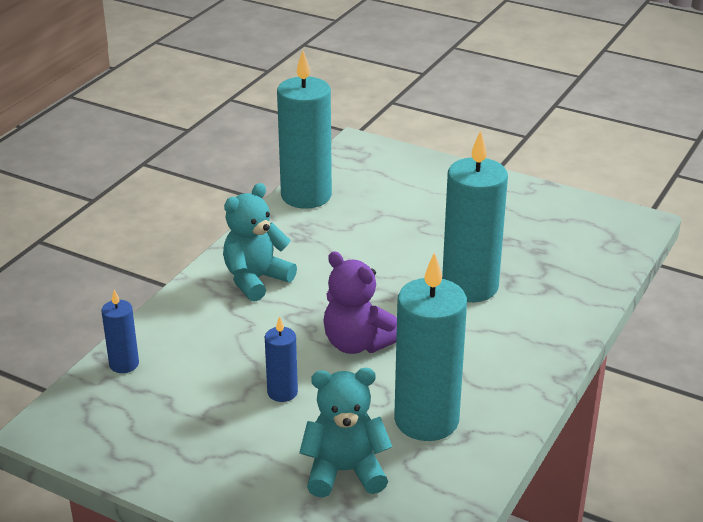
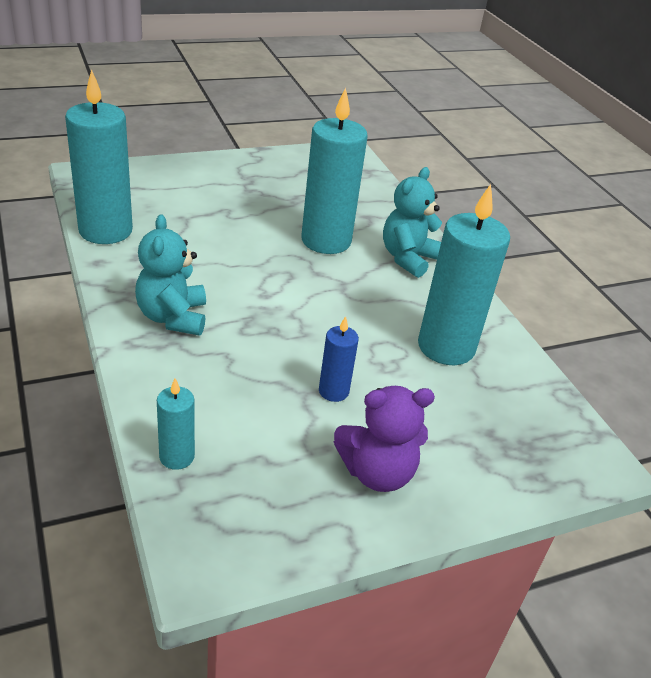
camera: 55 degrees left, 5 degrees up
(124, 364) = (177, 457): blue candle -> turquoise candle
(344, 471) = (461, 418): turquoise teddy bear -> turquoise teddy bear (408, 258)
(357, 343) = (322, 322): purple teddy bear -> purple teddy bear (377, 472)

